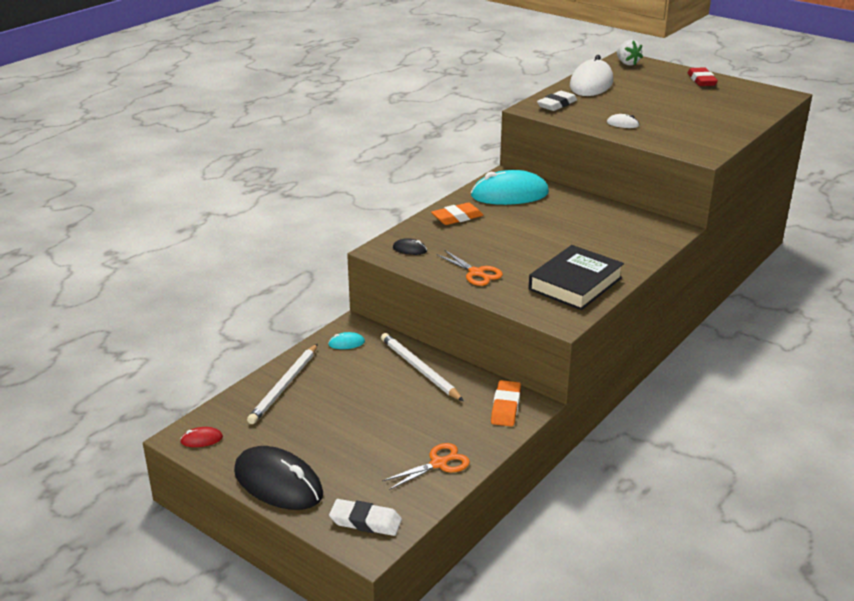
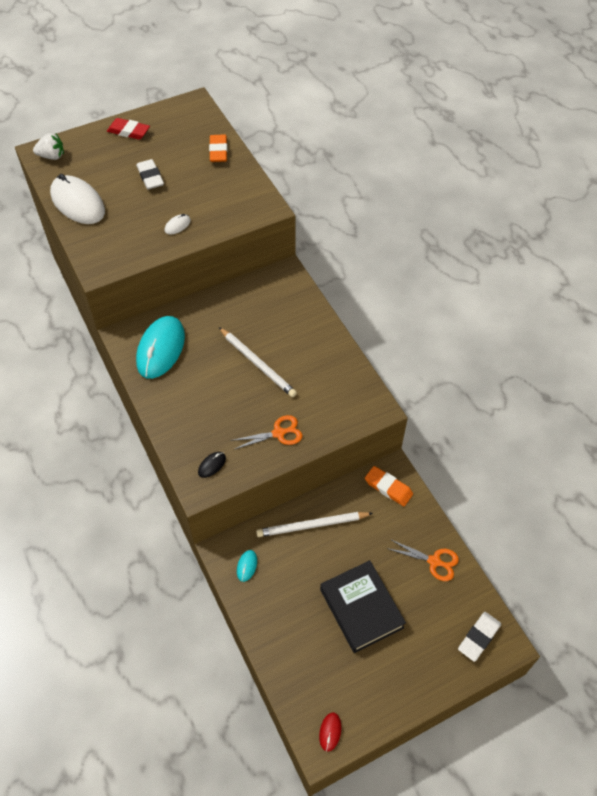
camera: 65 degrees left, 25 degrees up
(278, 483) = (412, 686): black mouse -> none
(284, 386) = (285, 638): white pencil -> white pencil (257, 364)
(439, 463) = (434, 561): orange scissors -> orange scissors turned 120 degrees clockwise
(457, 217) = (177, 406): orange eraser -> orange eraser (218, 151)
(557, 104) = (104, 248): white eraser -> white eraser (150, 177)
(575, 284) = (331, 375): black book -> black book (361, 608)

